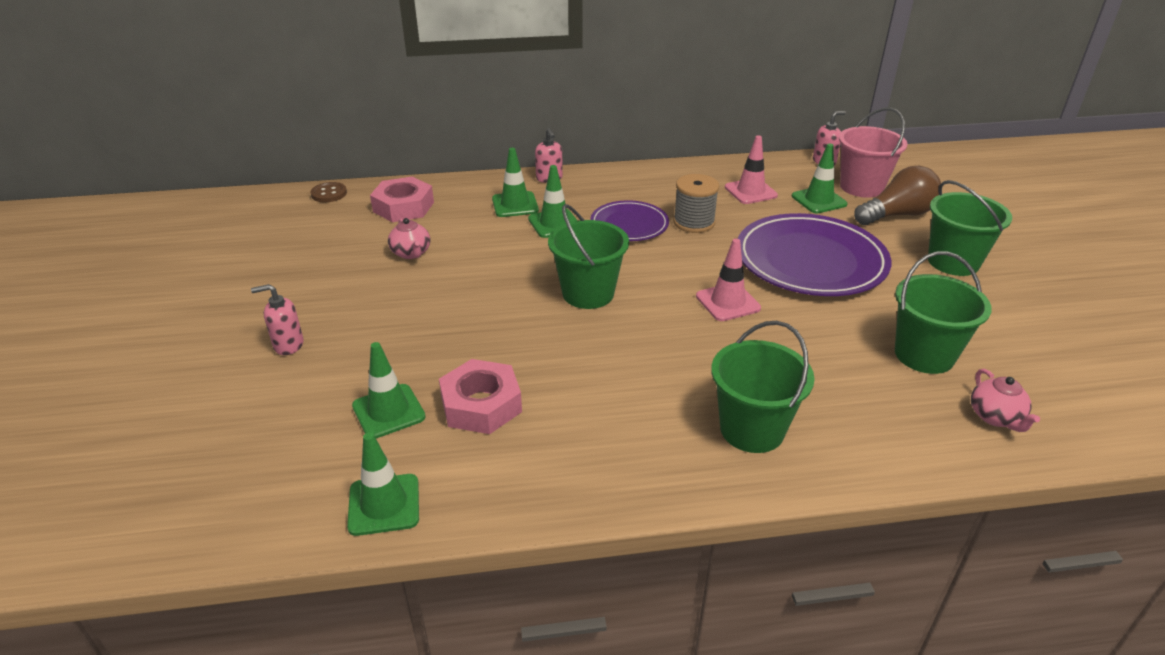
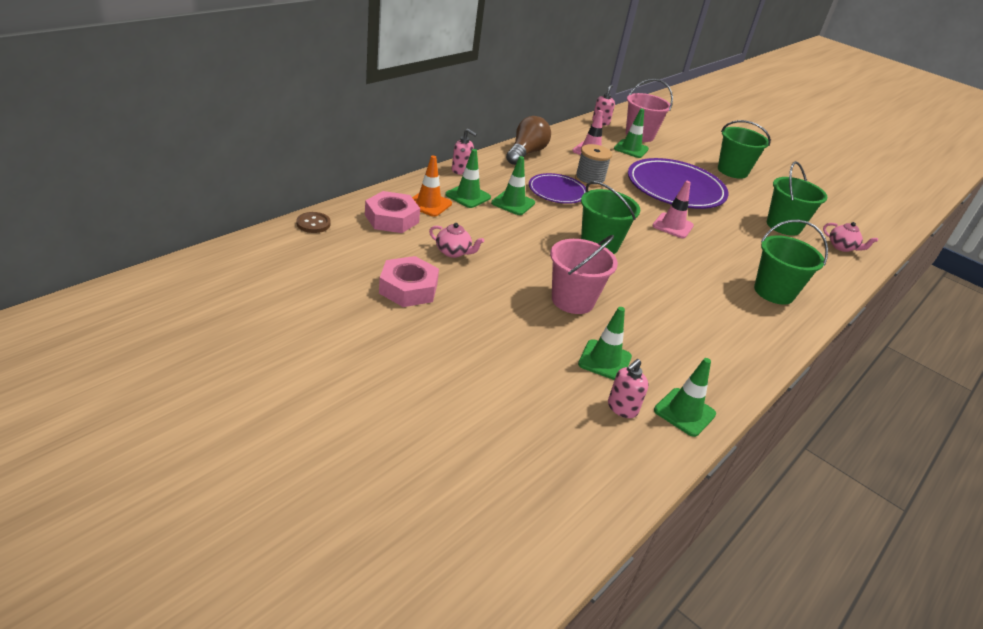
camera: 45 degrees left, 0 degrees up
(288, 345) = (475, 346): pink soap dispenser -> pink soap dispenser (622, 408)
(456, 339) = (572, 300): none -> pink bucket
(461, 202) = (429, 204): none -> orange traffic cone
(481, 405) = (645, 334): pink nut -> pink nut (408, 288)
(897, 215) = (676, 149): brown light bulb -> brown light bulb (526, 153)

